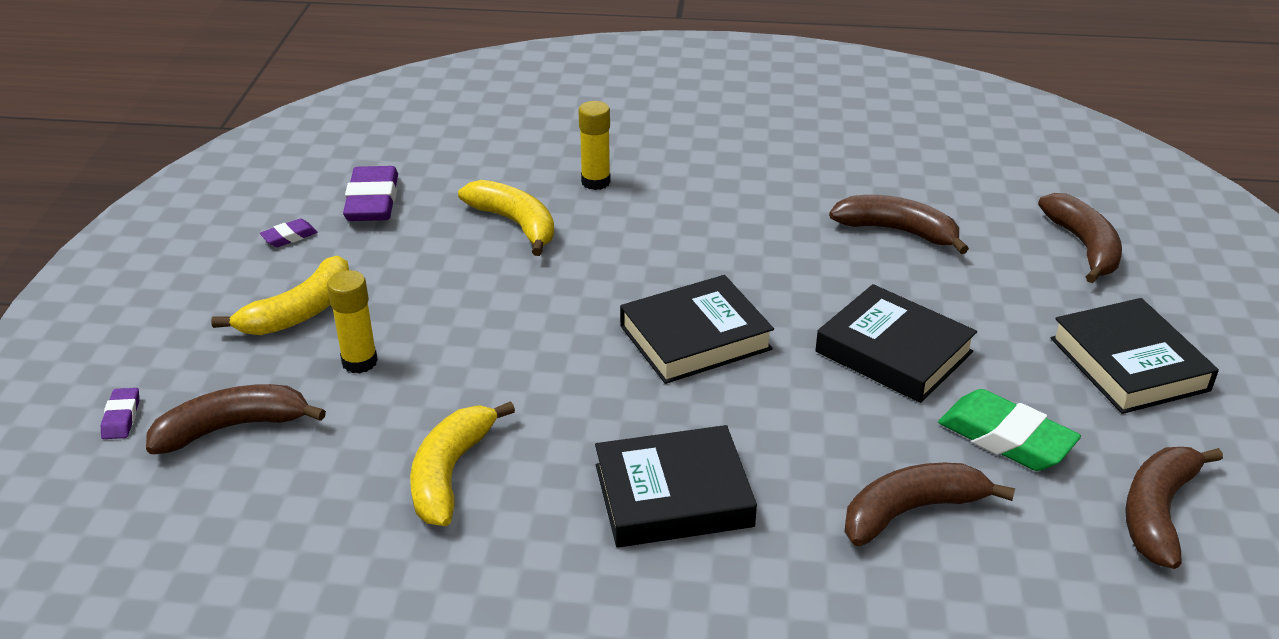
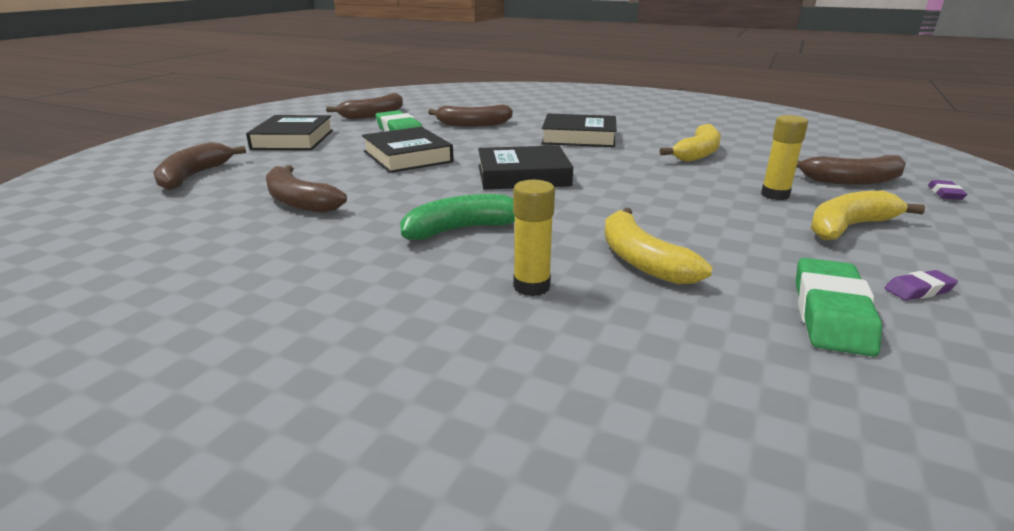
camera: 160 degrees left, 10 degrees down
(373, 201) = (831, 314): purple eraser -> green eraser
(693, 227) = (463, 229): none -> green banana

